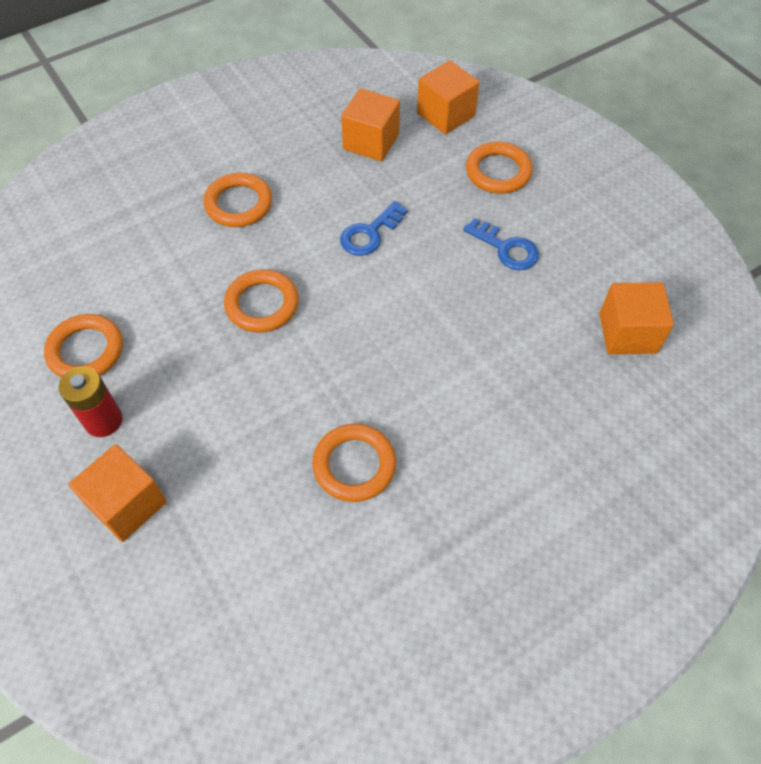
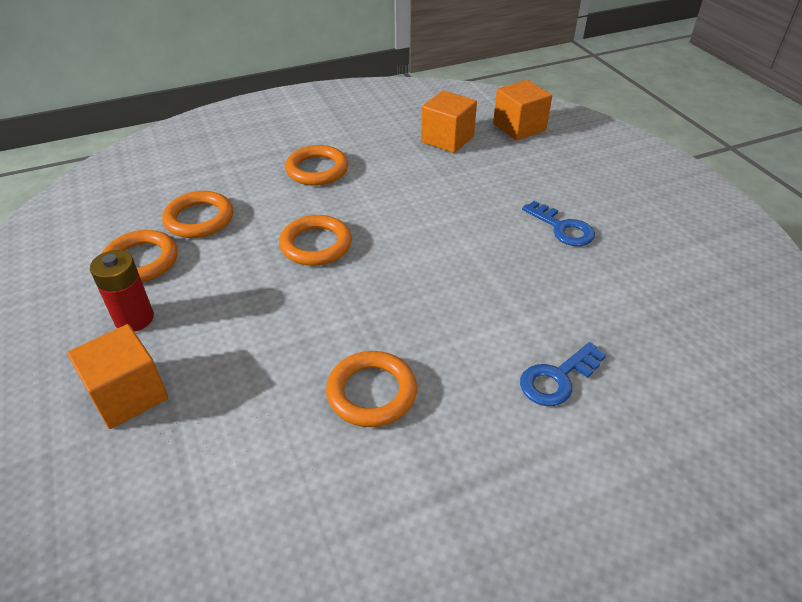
camera: 10 degrees right, 15 degrees down
(369, 234) = (431, 203): blue key -> blue key (557, 379)
(498, 172) = (562, 171): orange ring -> orange ring (199, 219)
(628, 333) = (684, 312): orange cube -> none

